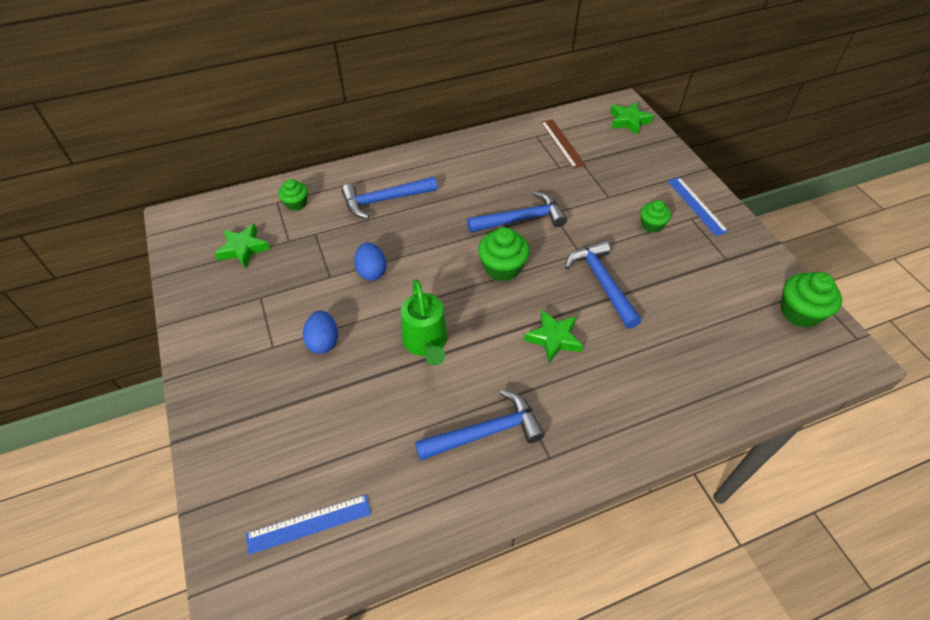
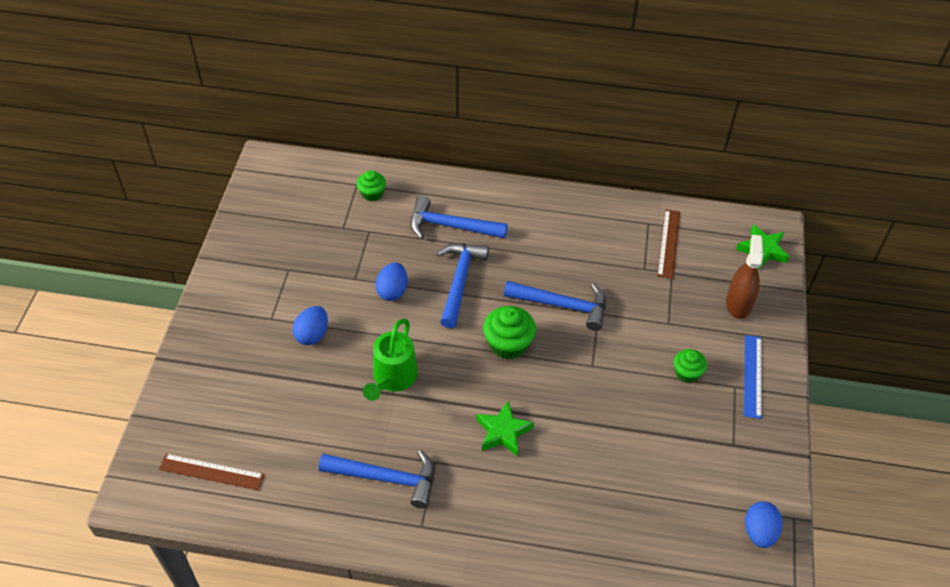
camera: 30 degrees right, 0 degrees up
(243, 249) = (302, 217): green star -> none
(309, 524) = (211, 472): blue ruler -> brown ruler
(602, 282) = (589, 404): blue hammer -> blue hammer (459, 281)
(644, 162) = (738, 304): none -> brown spray bottle
(799, 312) = (759, 532): green cupcake -> blue egg

